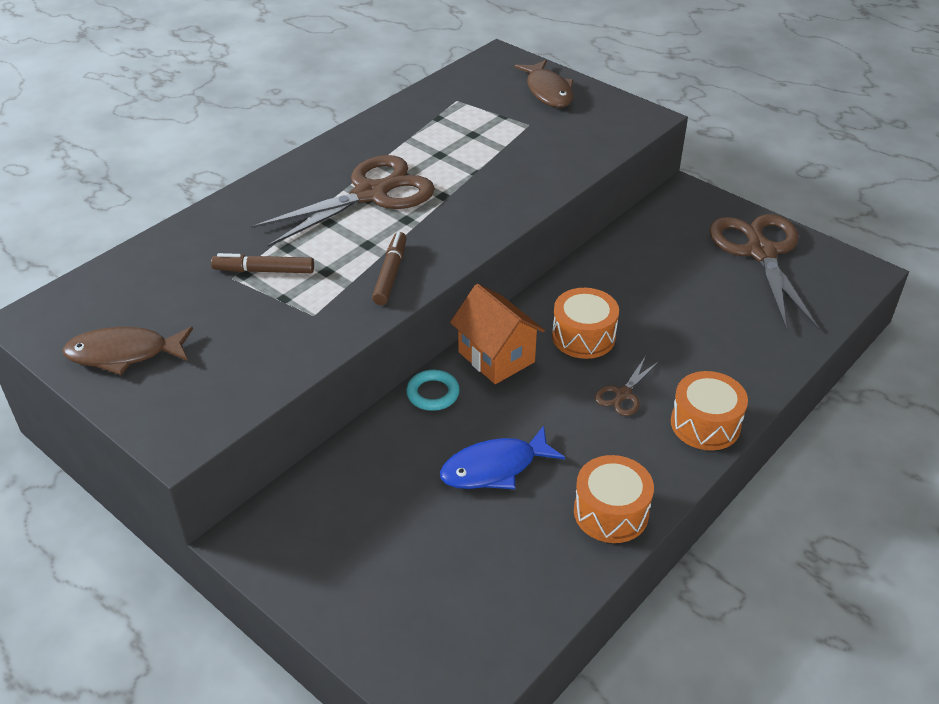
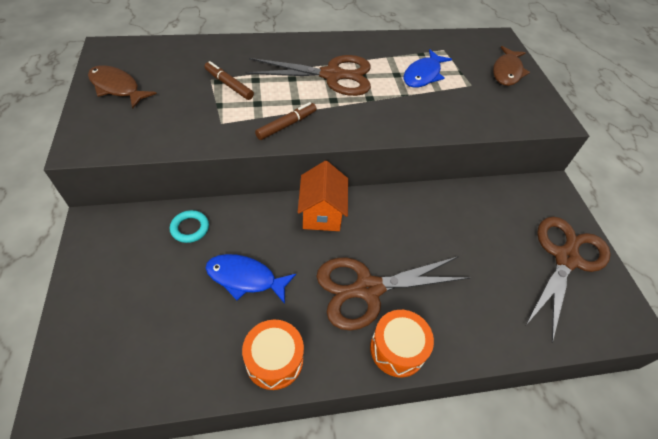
camera: 35 degrees right, 10 degrees up
(433, 393) = (265, 210): turquoise ring -> turquoise ring (190, 228)
(468, 140) = (423, 75): none -> blue fish
(583, 336) = (385, 235): orange drum -> none
(623, 394) = (368, 289): brown scissors -> brown scissors, size x2.29

